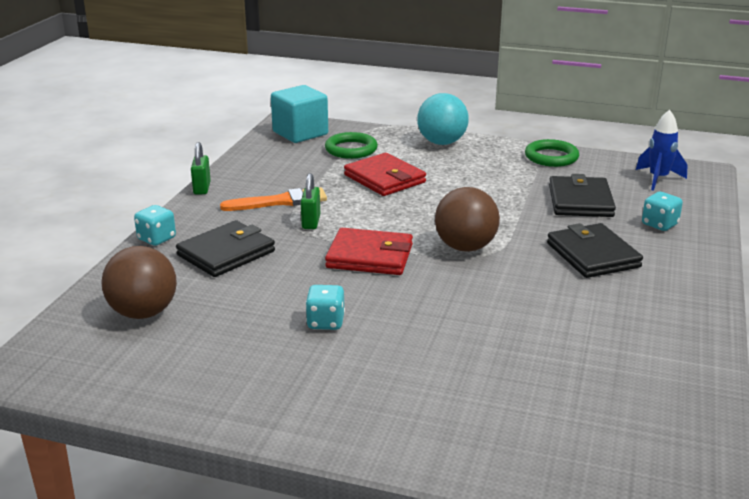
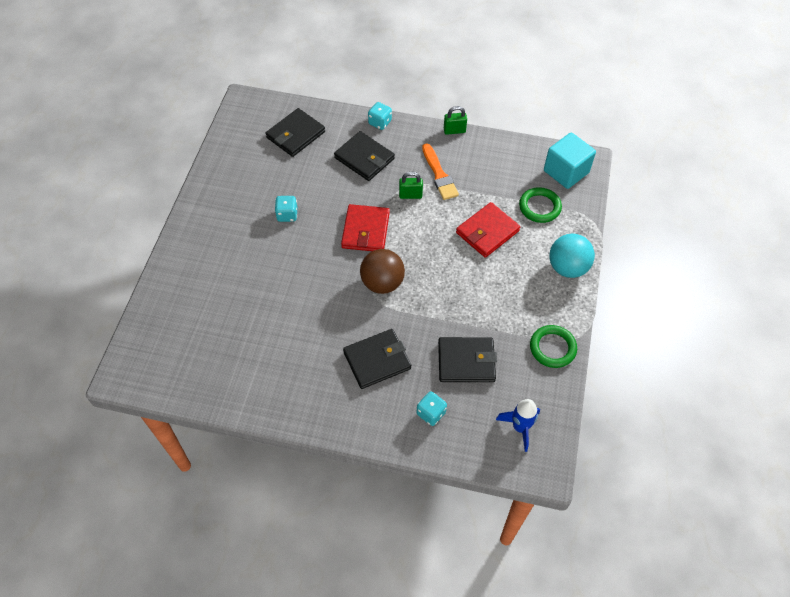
camera: 85 degrees right, 30 degrees up
(143, 313) = (295, 135): brown ball -> black wallet

